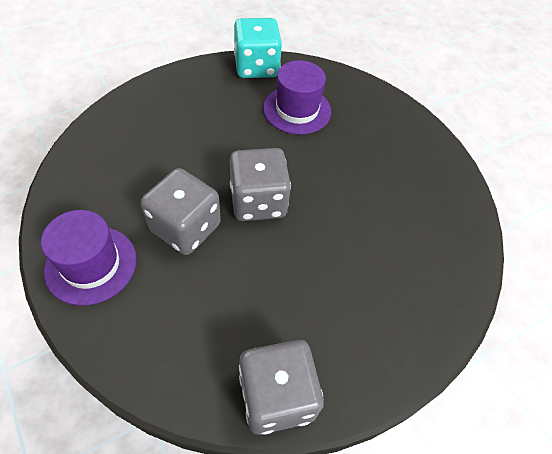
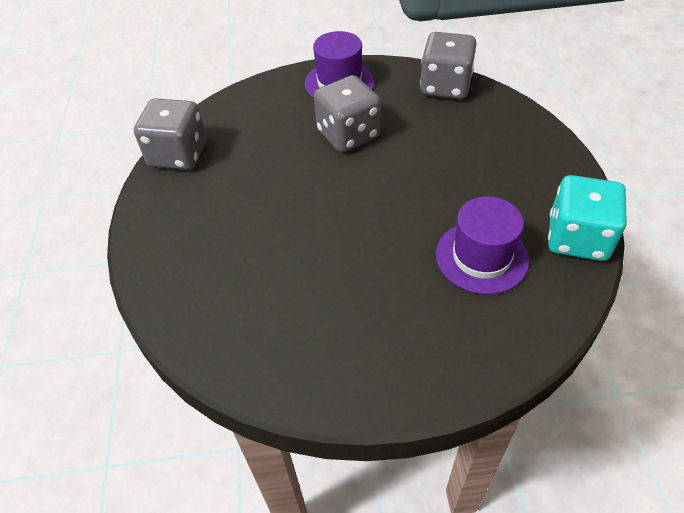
camera: 120 degrees right, 5 degrees down
(258, 201) = (355, 186): grey dice -> grey dice (445, 86)

